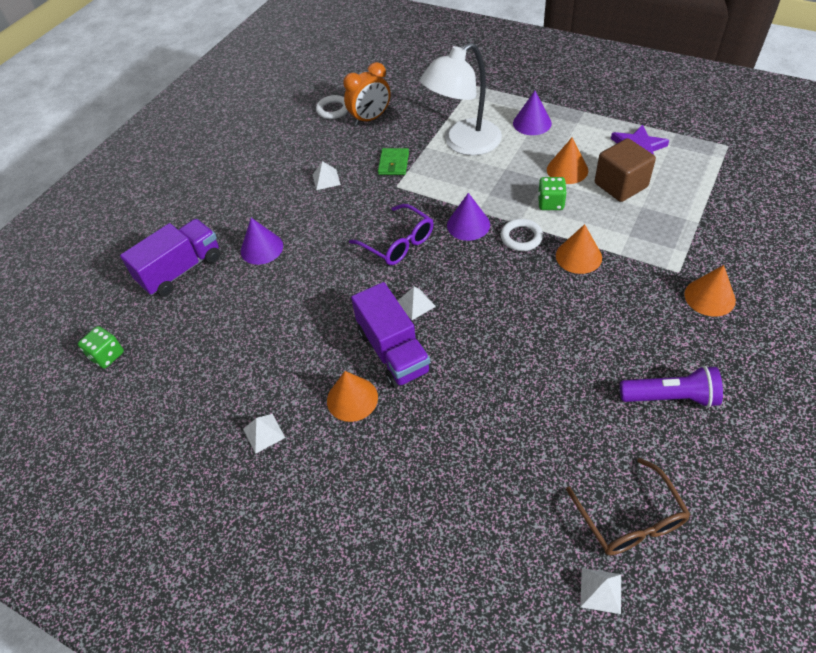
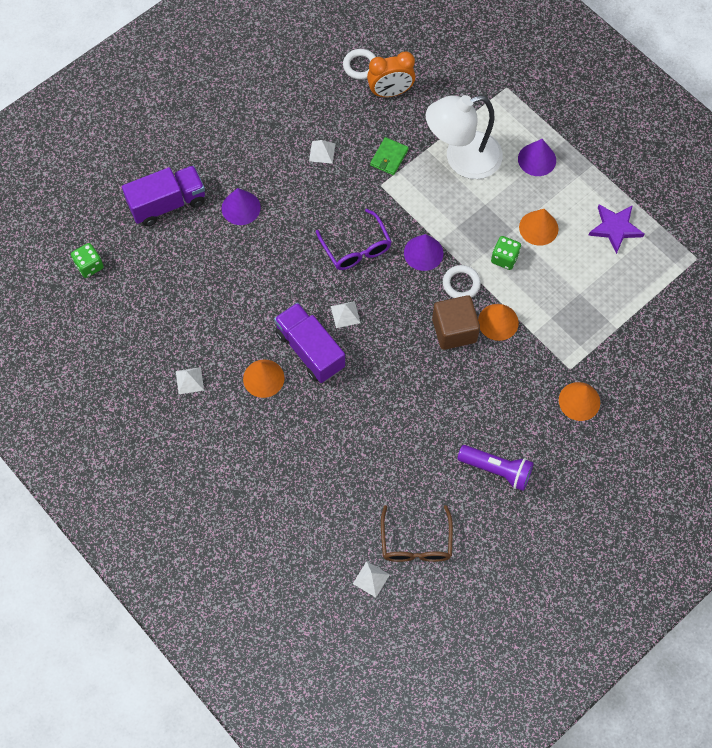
camera: 15 degrees right, 15 degrees up
(393, 351) = (310, 350): purple truck -> purple truck turned 150 degrees clockwise
(620, 185) = (575, 263): brown cube -> brown cube (454, 330)

